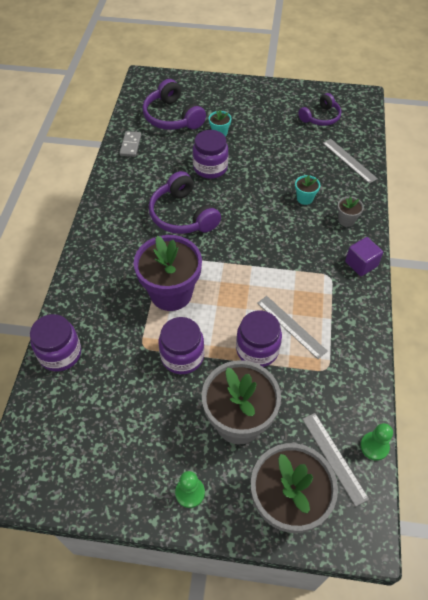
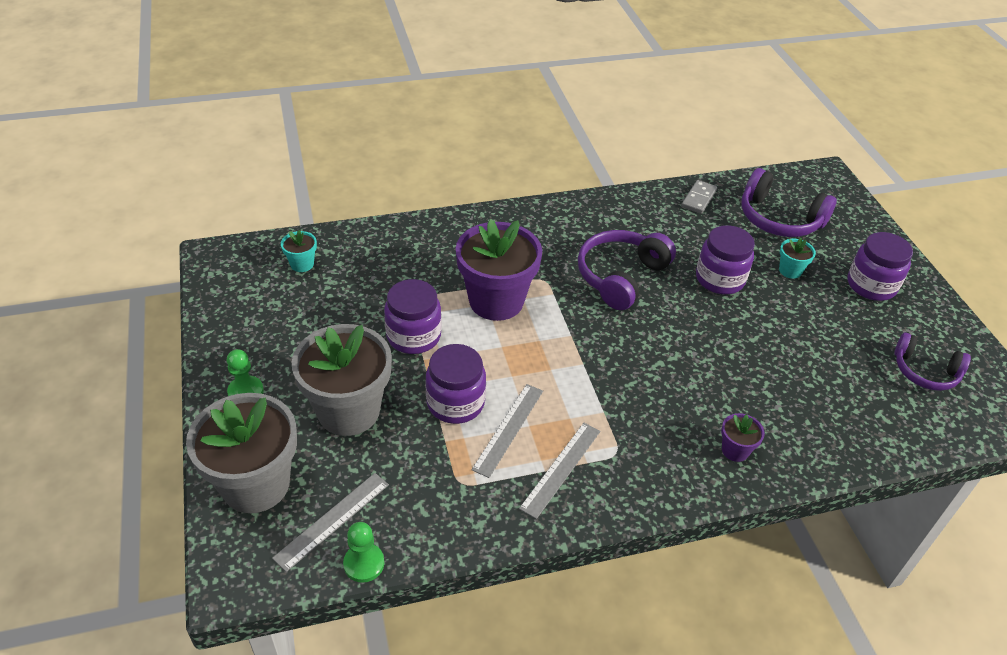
camera: 65 degrees right, 10 degrees down
(60, 353) = (372, 240): purple jar -> purple jar (871, 285)
(130, 145) = (698, 198): grey domino -> grey domino turned 45 degrees counterclockwise
(172, 117) = (779, 219): purple headphones -> purple headphones turned 90 degrees counterclockwise
(305, 198) = (740, 391): turquoise flower pot -> turquoise flower pot (302, 264)
(346, 220) = (735, 450): grey flower pot -> purple flower pot
(349, 160) = (862, 428): grey ruler -> grey ruler (561, 469)
(361, 264) = (663, 486): purple cube -> none

